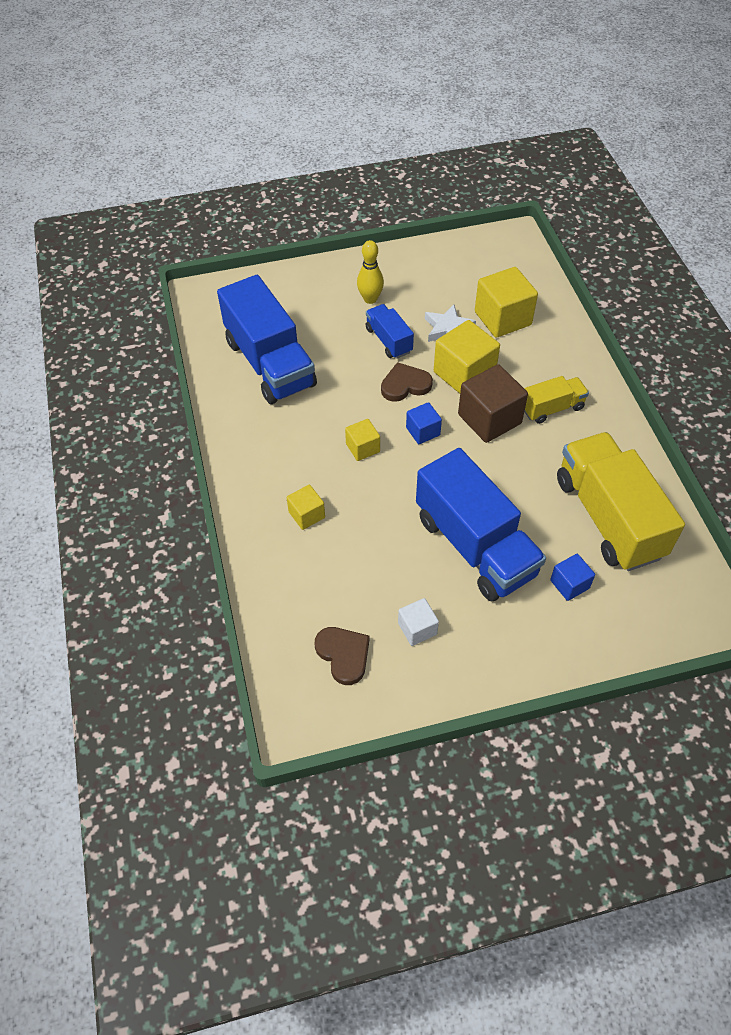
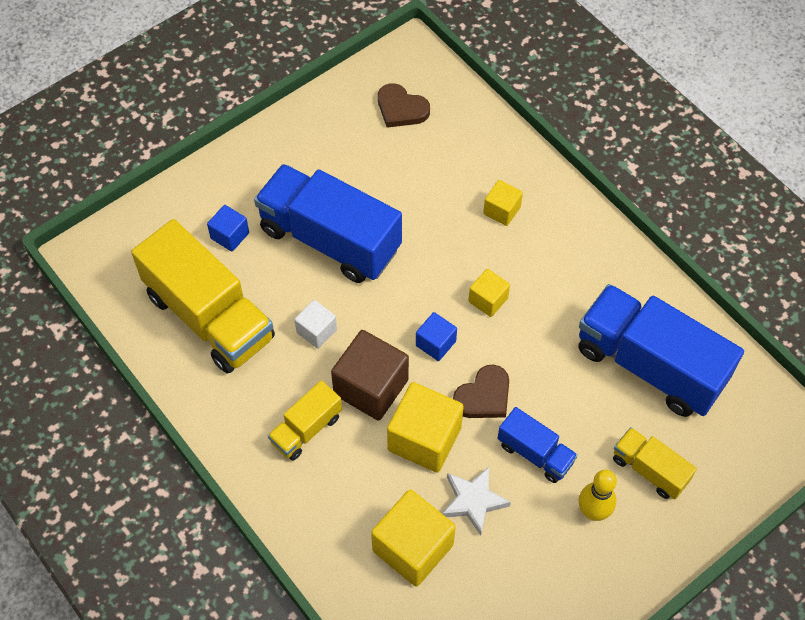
camera: 155 degrees right, 5 degrees up
(317, 308) = (649, 470): none -> yellow truck
(417, 628) = (350, 150): white cube -> white cube (316, 331)

